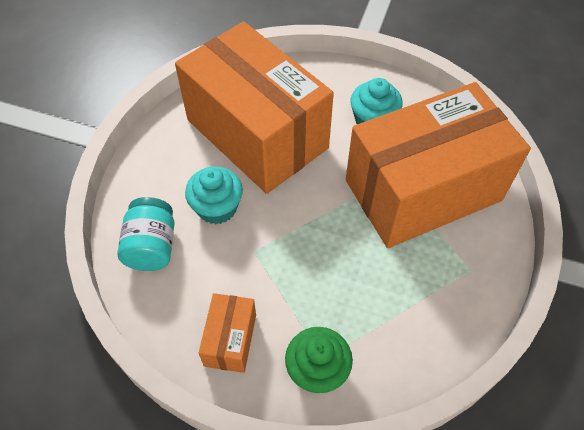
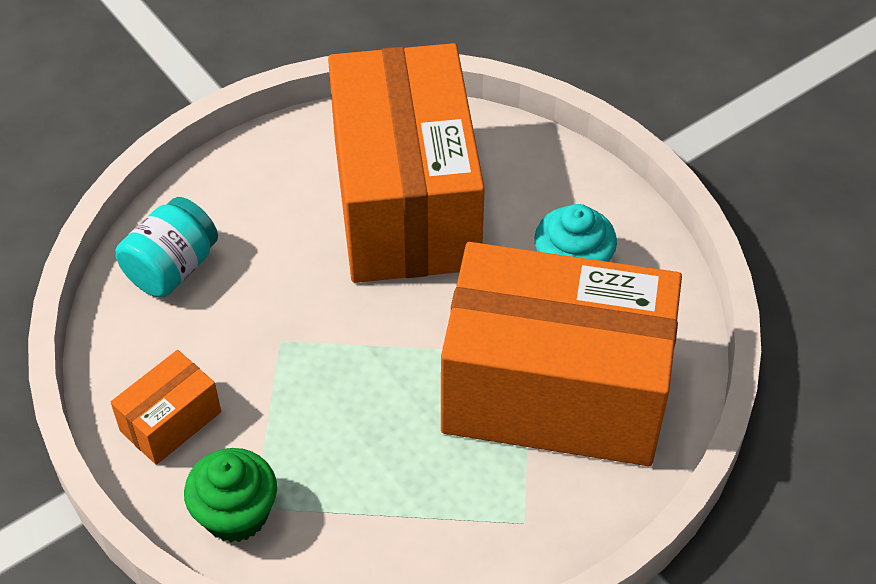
camera: 35 degrees right, 5 degrees down
(217, 208) = (280, 266): turquoise cupcake -> none

